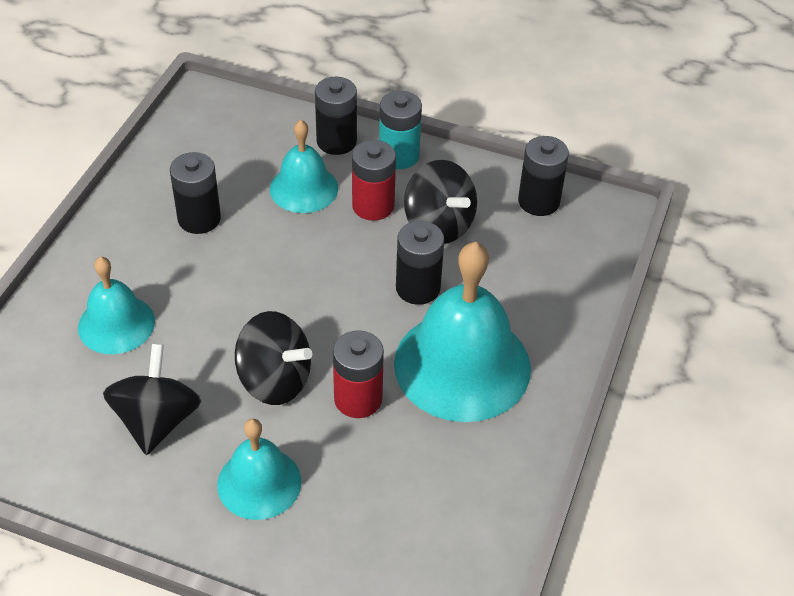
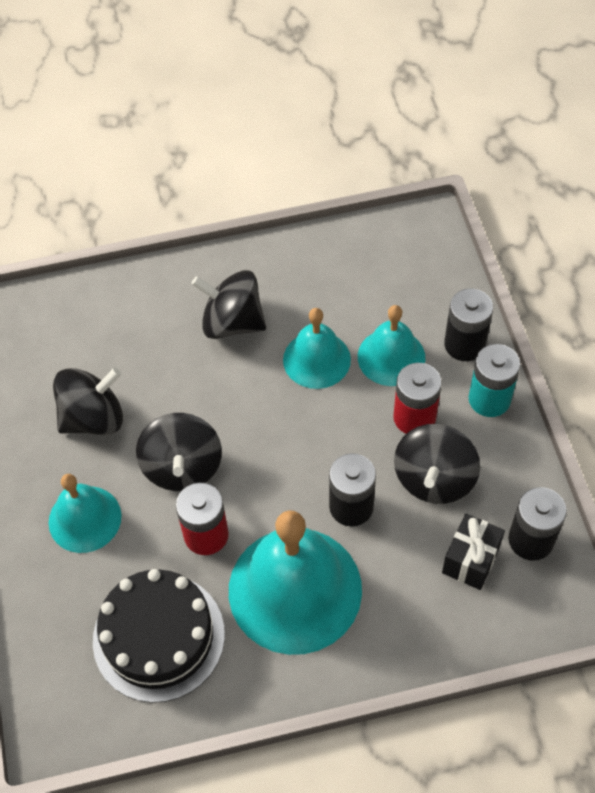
camera: 60 degrees right, 10 degrees up
(116, 324) = (159, 333): turquoise bell -> turquoise bell (316, 359)
(162, 268) = (232, 322): none -> black spinning top
(199, 219) = (299, 311): black battery -> none
(428, 486) = (159, 637): none -> black cake
(527, 244) = (470, 560): none -> black gift

